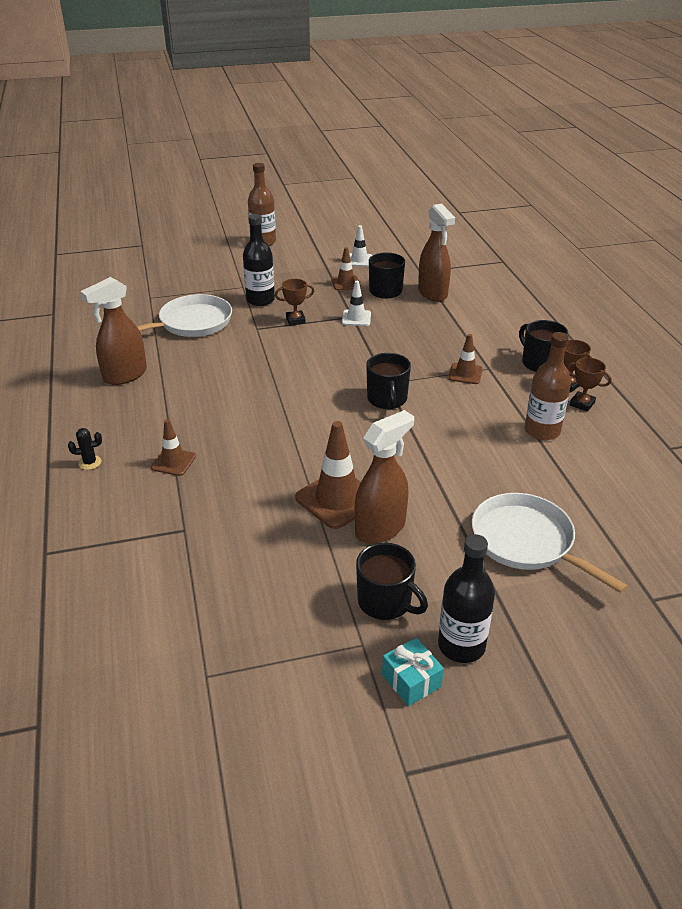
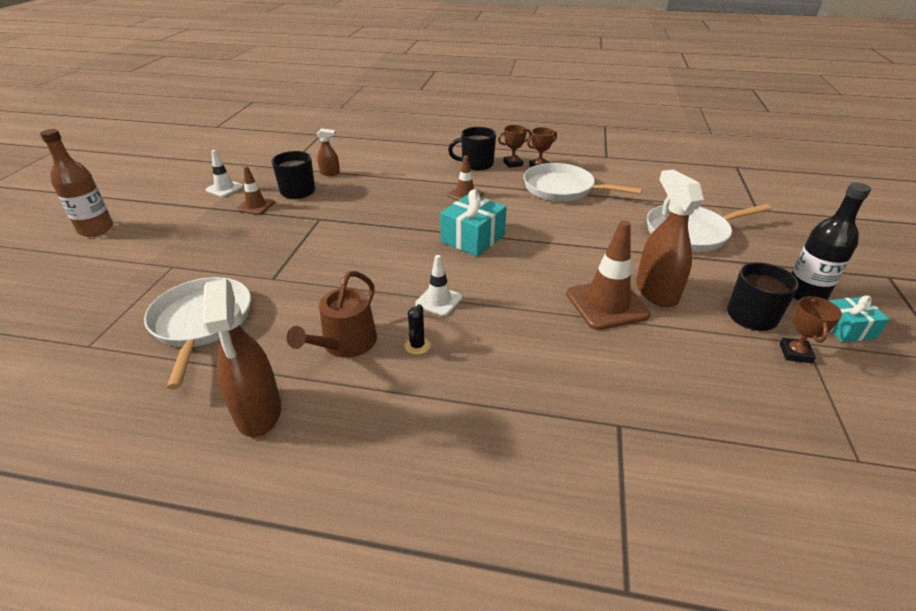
camera: 65 degrees left, 0 degrees up
(90, 463) = (440, 494): black cactus -> black cactus (417, 346)
(173, 462) = (487, 406): brown traffic cone -> none
(204, 383) = (345, 344): none -> brown watering can
(260, 300) = (218, 262): black bottle -> none
(295, 320) = (287, 250): brown trophy -> brown trophy (795, 353)
(356, 318) = (325, 217): white traffic cone -> white traffic cone (439, 301)
(387, 399) = (473, 238): black mug -> turquoise gift
(433, 293) = (330, 173): brown spray bottle -> brown spray bottle, size x0.51
(542, 431) = (562, 189): brown bottle -> white pan

